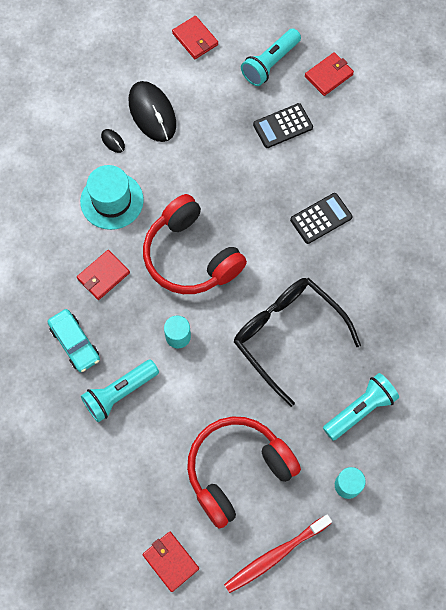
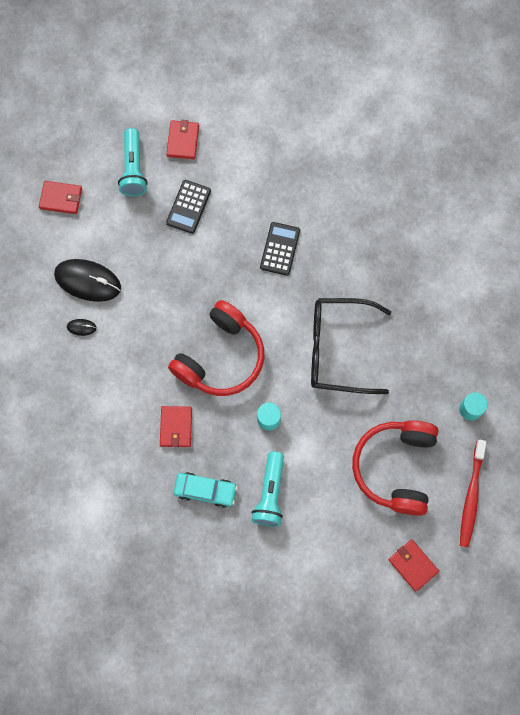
camera: 45 degrees left, 5 degrees up
(112, 200) = (126, 370): turquoise hat -> none
(170, 561) = (413, 565): red wallet -> red wallet turned 45 degrees clockwise
(190, 256) = (220, 357): red headphones -> red headphones turned 60 degrees counterclockwise
(360, 409) = (431, 353): turquoise flashlight -> none

